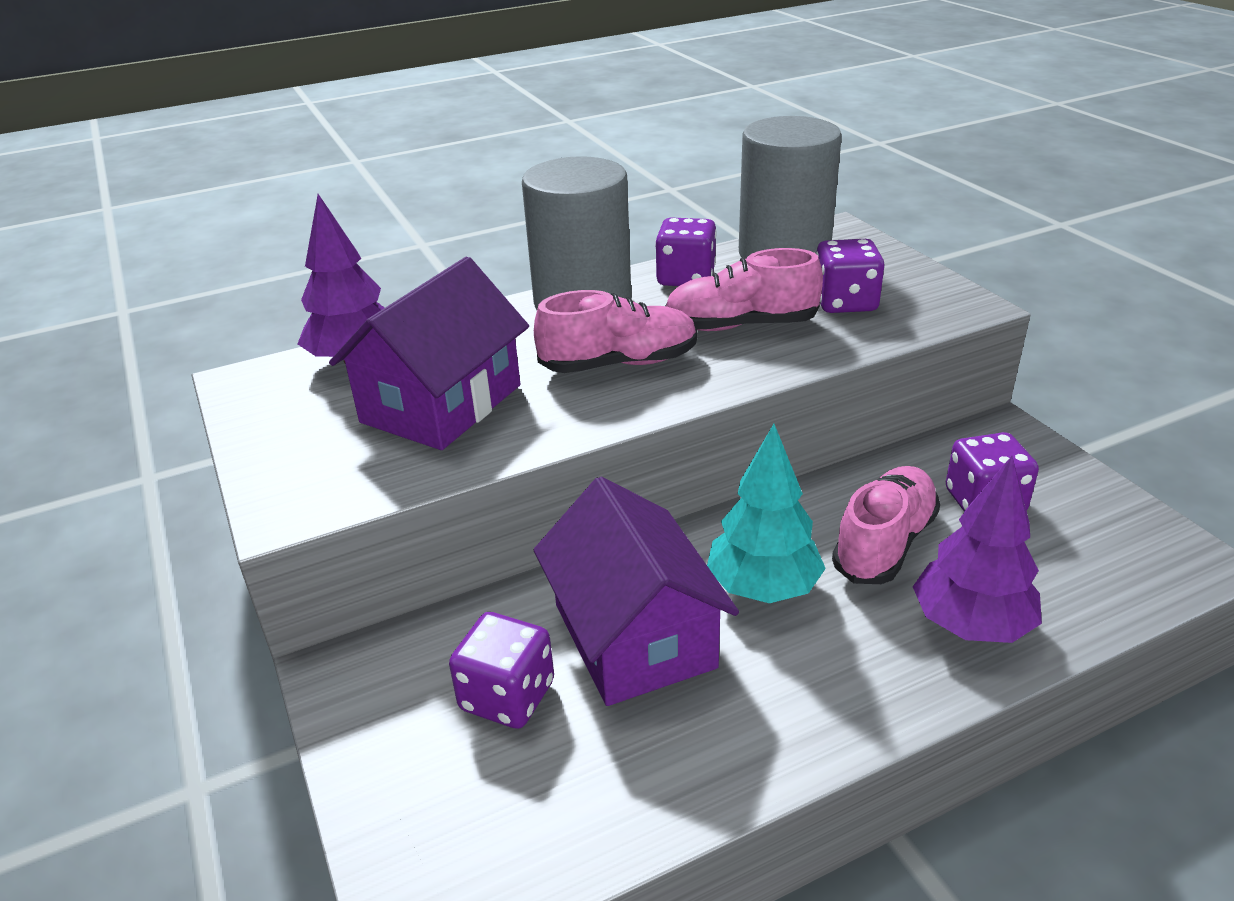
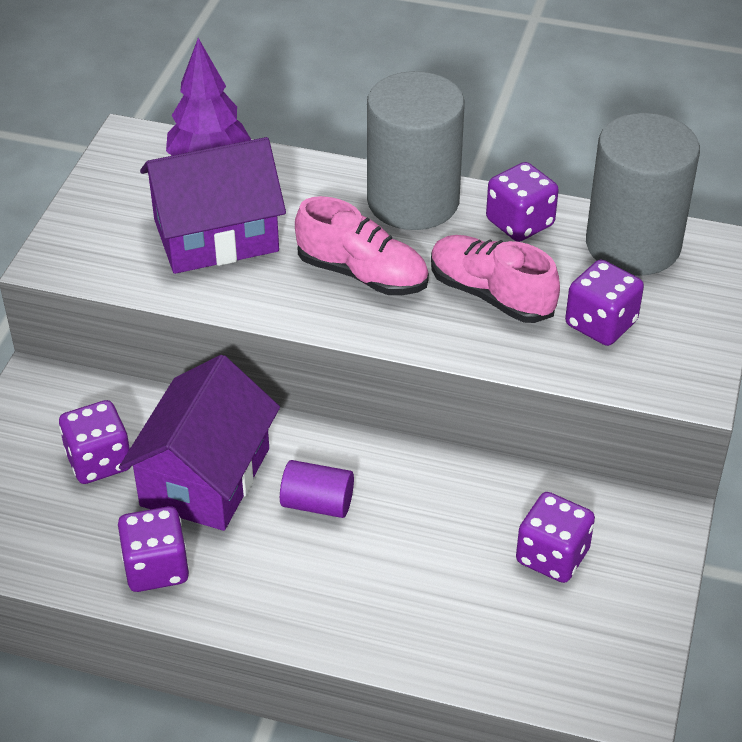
camera: 40 degrees right, 10 degrees up
(703, 751) = (156, 568): none -> purple dice
(763, 588) = (317, 503): turquoise tree -> purple cylinder
(884, 543) = (436, 532): pink shoe -> none
(970, 625) = (405, 621): purple tree -> none

